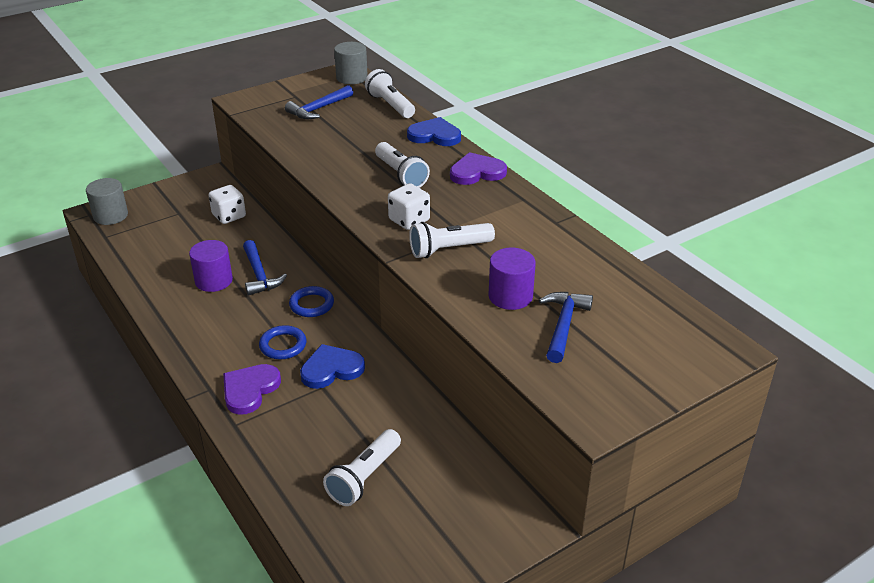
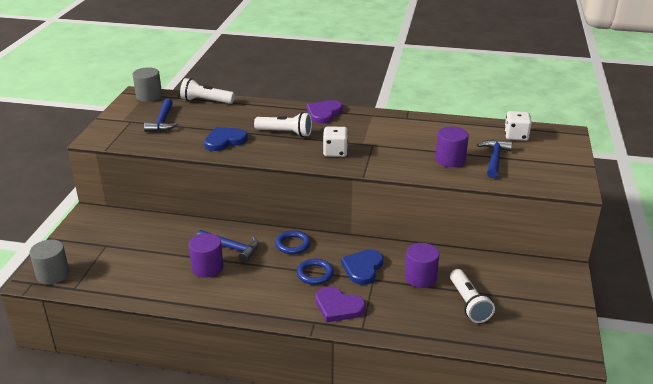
camera: 45 degrees left, 5 degrees down
(229, 216) = (148, 228): white dice -> white dice (516, 136)
(249, 390) = (338, 307): purple heart -> purple heart turned 45 degrees counterclockwise
(366, 417) = (420, 278): none -> purple cylinder
(434, 135) = (264, 105): blue heart -> blue heart (224, 141)
(448, 249) = (382, 155): white flashlight -> none
(563, 325) = (494, 159): blue hammer -> blue hammer turned 45 degrees clockwise

